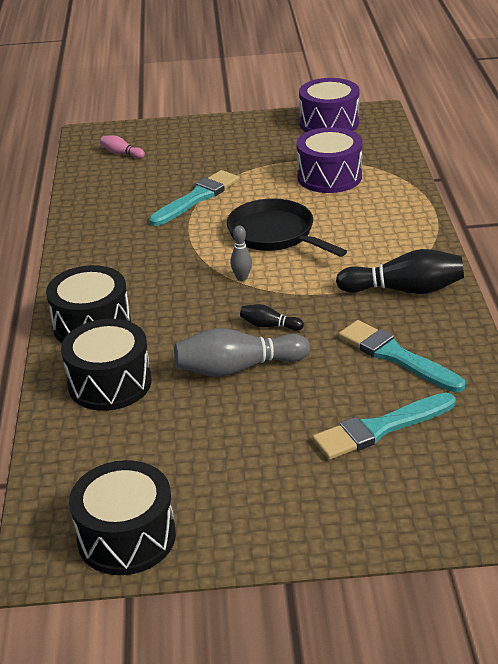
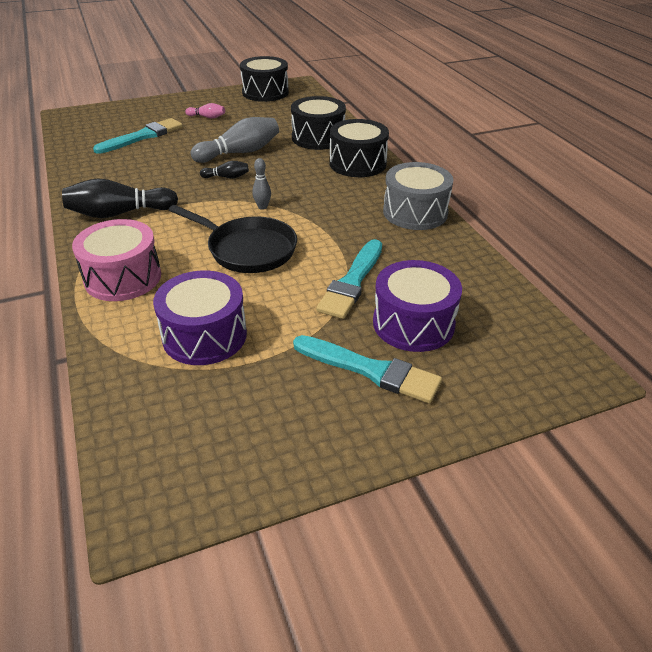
camera: 160 degrees right, 5 degrees up
(86, 251) = (415, 212): none -> grey drum
(121, 153) = (498, 339): pink bowling pin -> pink bowling pin (207, 117)
(329, 123) = (224, 462): purple drum -> purple drum (413, 323)
(395, 223) = (123, 277): none -> pink drum
(396, 356) = (130, 170): turquoise brush -> turquoise brush (371, 370)

